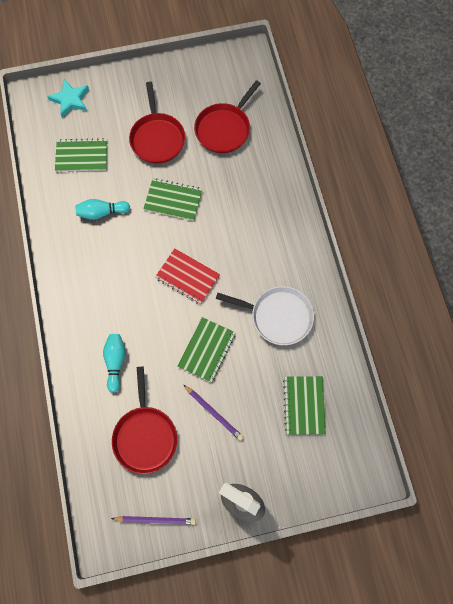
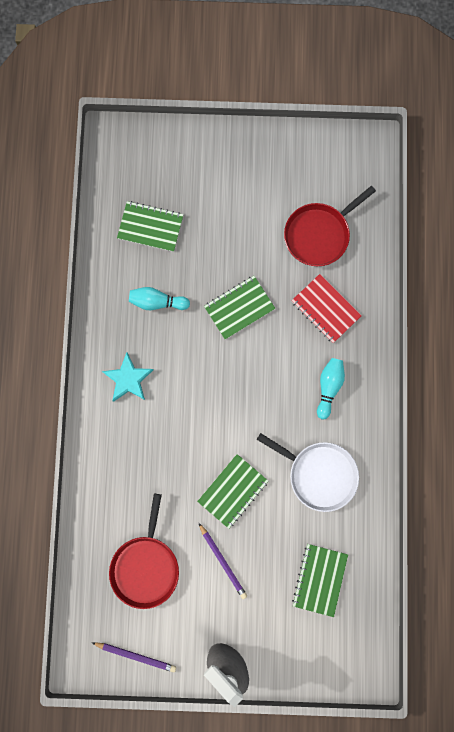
camera: 15 degrees right, 10 degrees up
(70, 100) = (153, 153): turquoise star -> turquoise star (128, 379)
(115, 362) = (133, 478): turquoise bowling pin -> turquoise bowling pin (328, 387)
(157, 138) = (240, 226): red pan -> none
(173, 200) = (239, 308): green notebook -> green notebook turned 60 degrees counterclockwise
(187, 277) = (233, 402): red notebook -> red notebook (325, 309)

